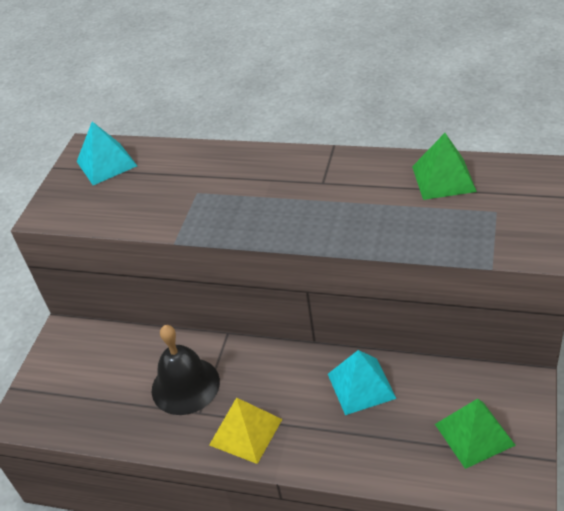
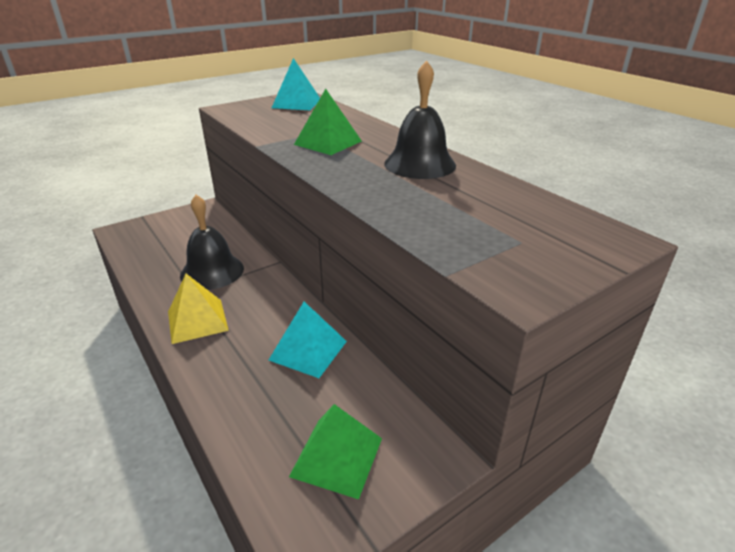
camera: 35 degrees right, 10 degrees down
(338, 178) = (420, 164): none -> black bell
(443, 178) = (507, 201): green pyramid -> green pyramid (328, 142)

